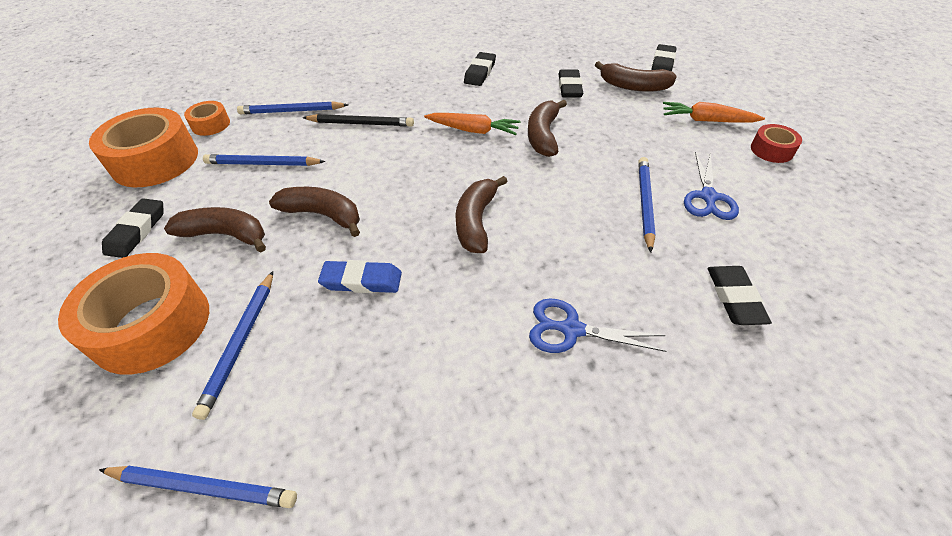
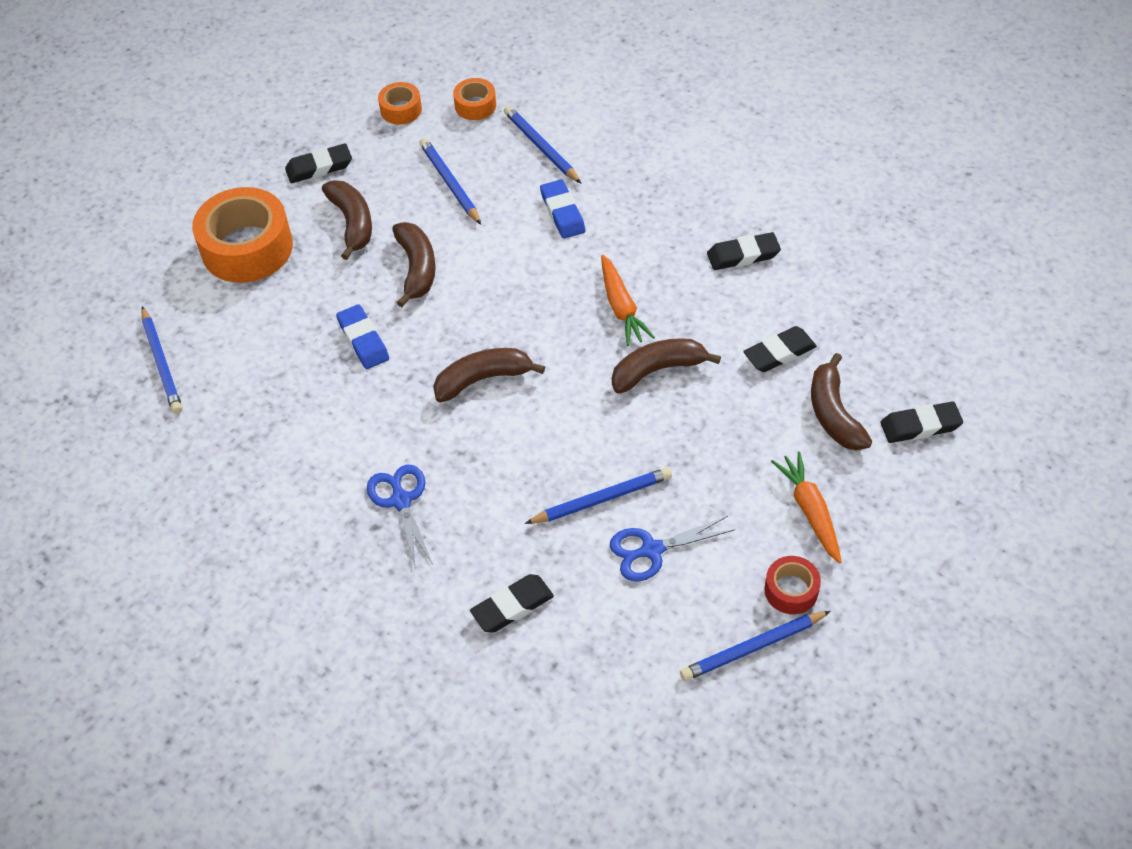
camera: 60 degrees right, 5 degrees up
(155, 161) = (401, 110): orange tape -> orange tape, size x0.49
(240, 343) = (263, 307): blue pencil -> blue pencil (752, 647)
(361, 124) = (562, 212): black pencil -> blue eraser

